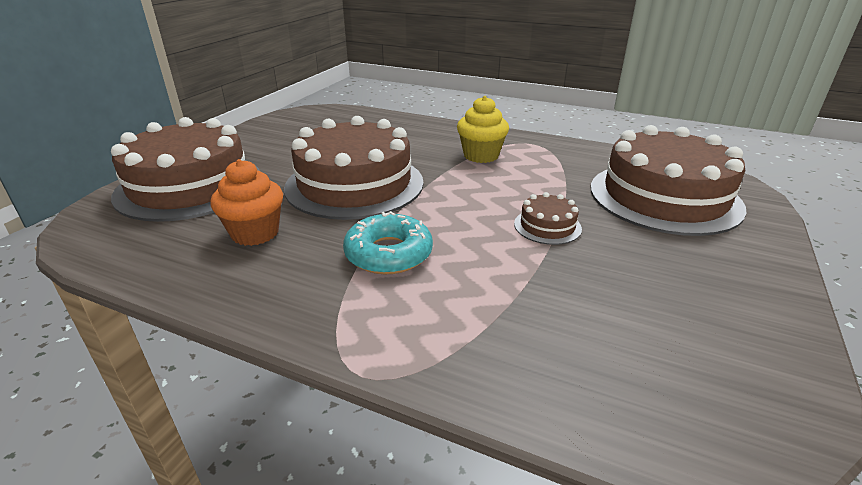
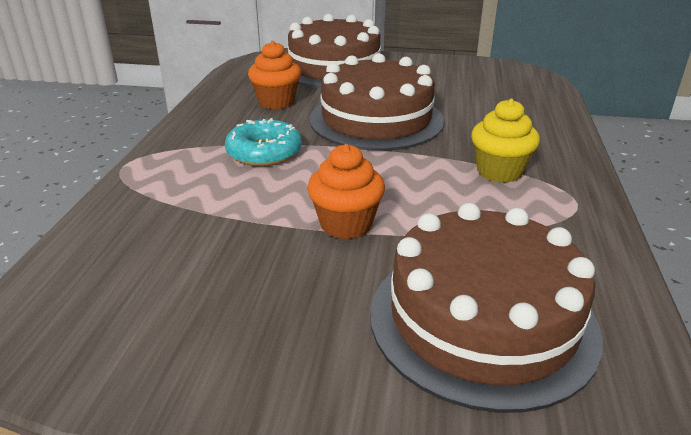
camera: 75 degrees right, 0 degrees up
(547, 226) = (346, 224): brown cake -> orange cupcake

